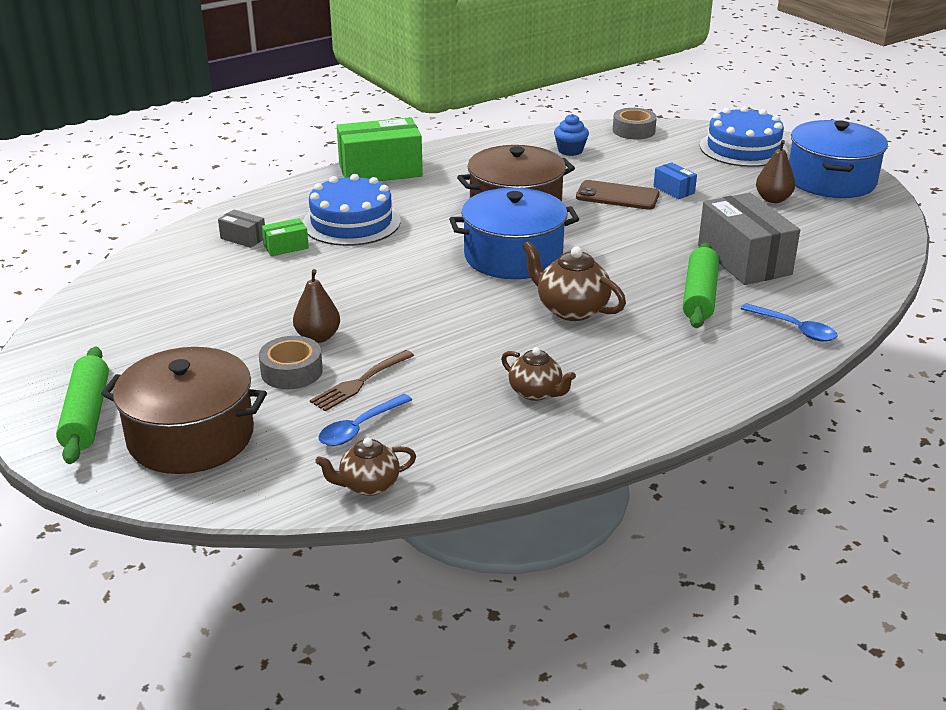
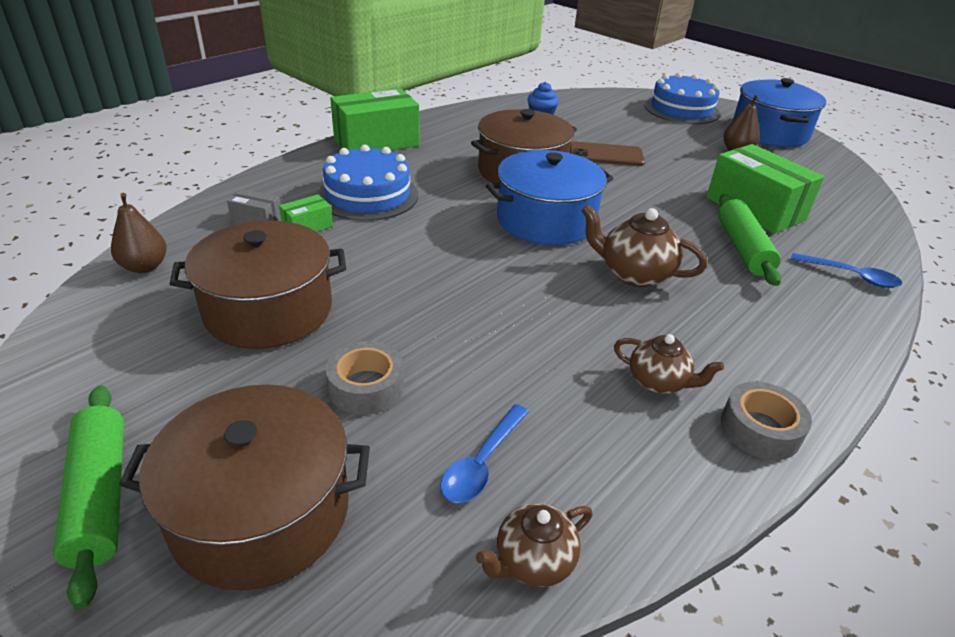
camera: 15 degrees left, 5 degrees up
(232, 311) = (268, 310): none -> brown pot
(318, 337) = (381, 335): brown pear -> brown pear (144, 267)
(360, 382) = (455, 393): brown fork -> none
(633, 130) = (584, 98): grey tape -> grey tape (760, 429)
(674, 190) = (650, 147): blue box -> none
(744, 260) = (754, 208): grey box -> green box

